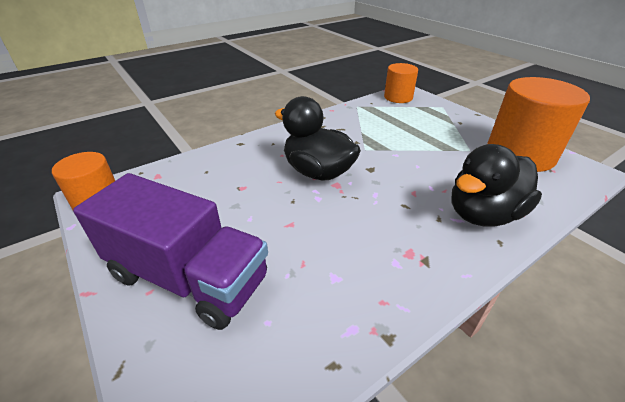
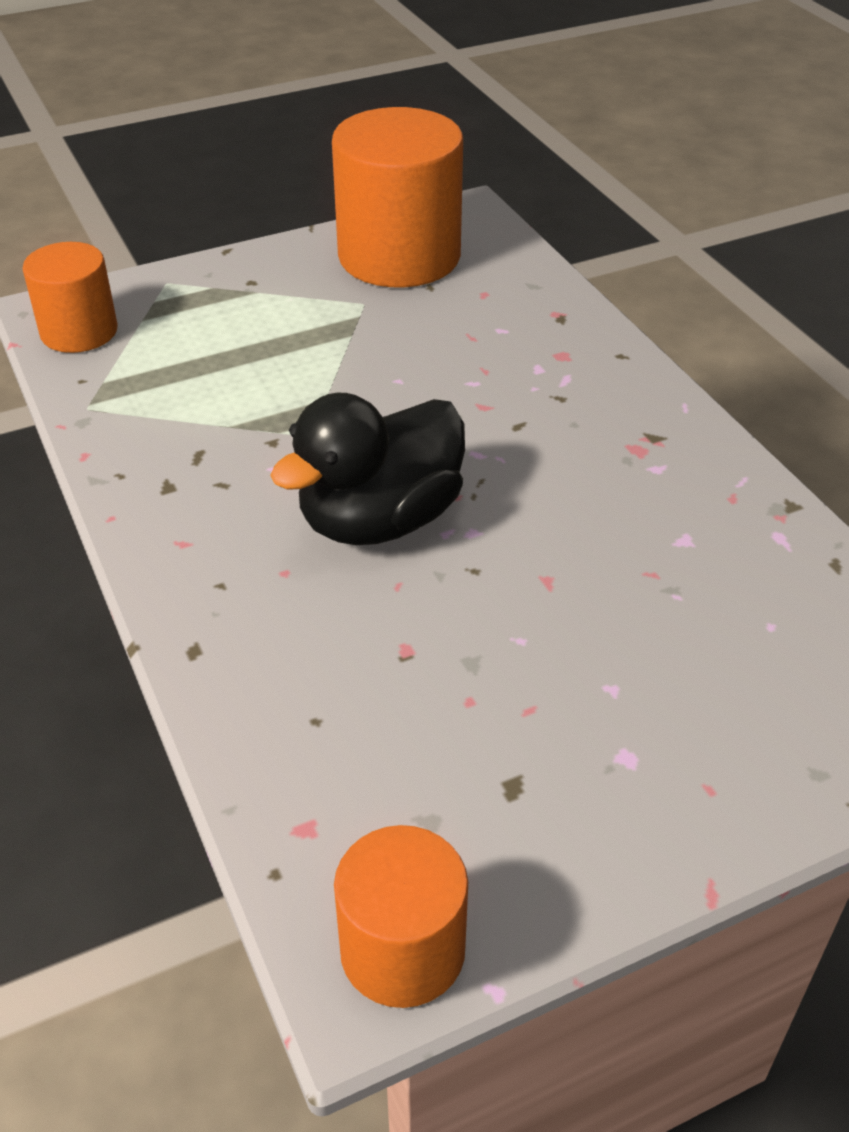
camera: 80 degrees left, 5 degrees up
(188, 277) = (678, 730): purple truck -> none
(483, 214) = (557, 350): black duck -> none

